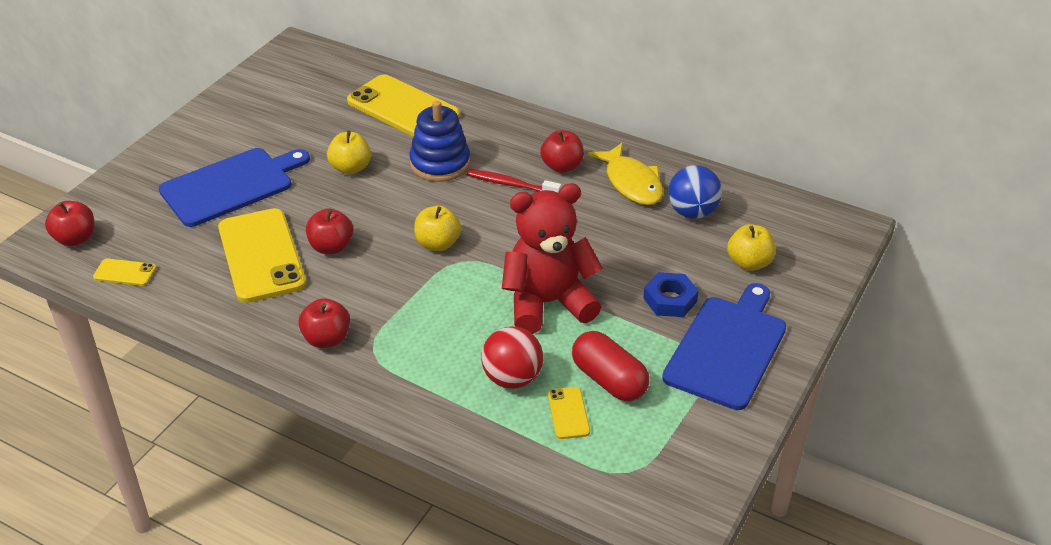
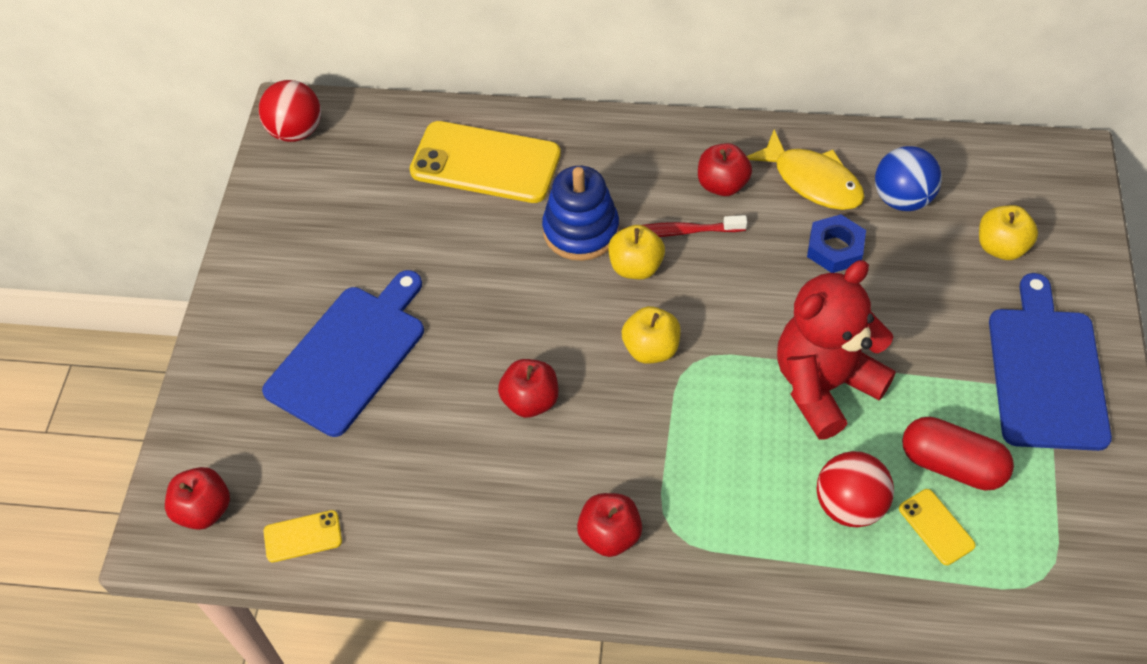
camera: 20 degrees left, 15 degrees up
(261, 256) = (455, 445): yellow phone -> none
(290, 57) = (296, 131): none -> red ball
(350, 168) = (479, 275): yellow apple -> yellow apple (635, 267)
(670, 300) = (949, 329): blue nut -> blue nut (835, 248)

